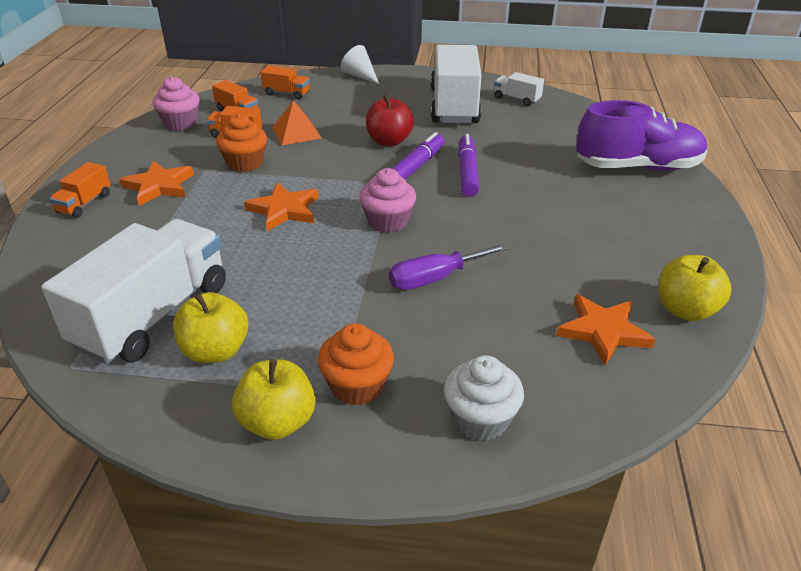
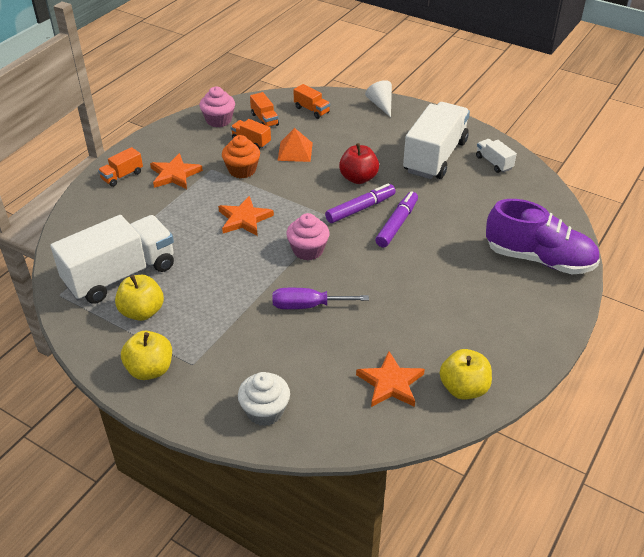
camera: 25 degrees right, 5 degrees up
(357, 386) = (208, 363): orange cupcake -> none

